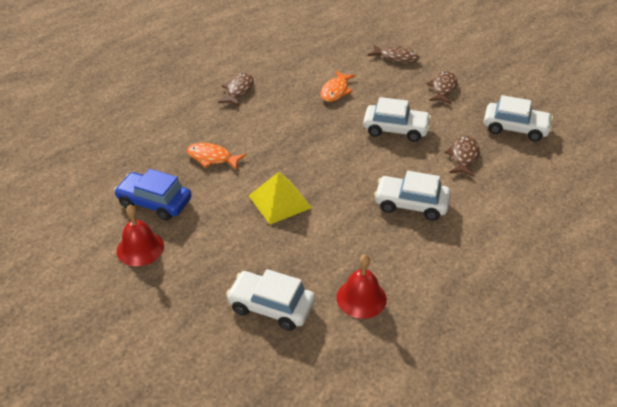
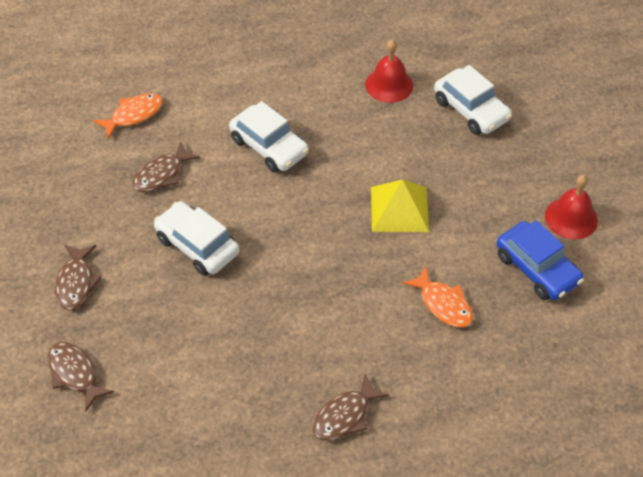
camera: 150 degrees left, 10 degrees up
(335, 91) = (215, 346): orange fish -> orange fish (134, 115)
(443, 88) = (76, 283): brown fish -> brown fish turned 45 degrees counterclockwise
(515, 128) = (65, 183): white car -> none

